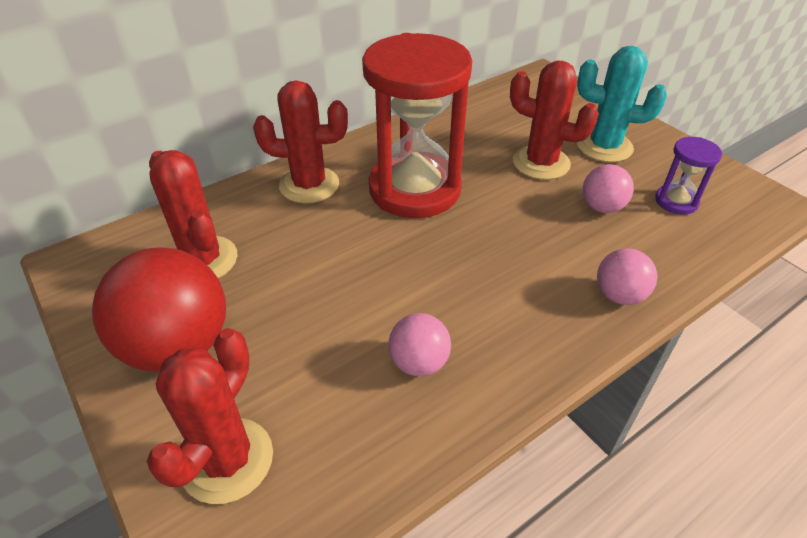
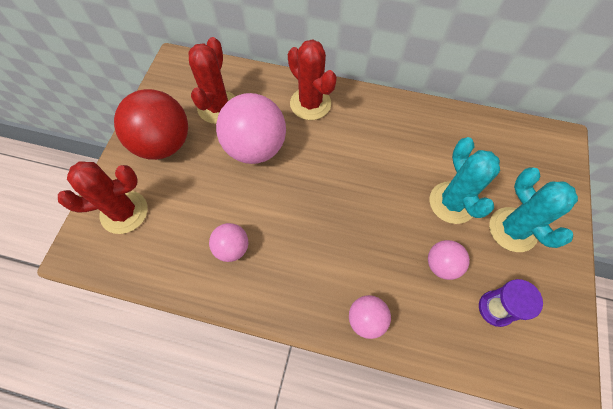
camera: 50 degrees right, 20 degrees up
(305, 260) = (255, 147): none -> pink ball
(414, 189) = (356, 154): red hourglass -> none
(541, 163) = (452, 202): red cactus -> turquoise cactus

